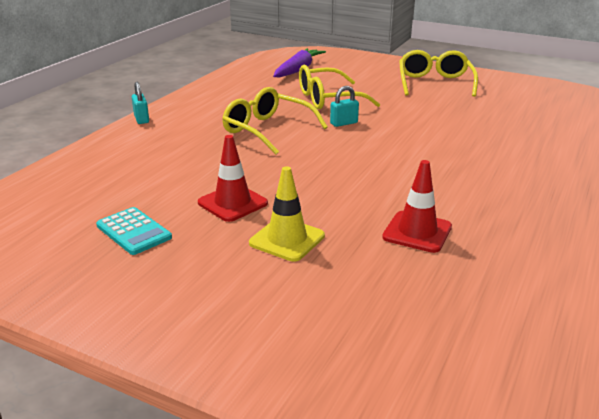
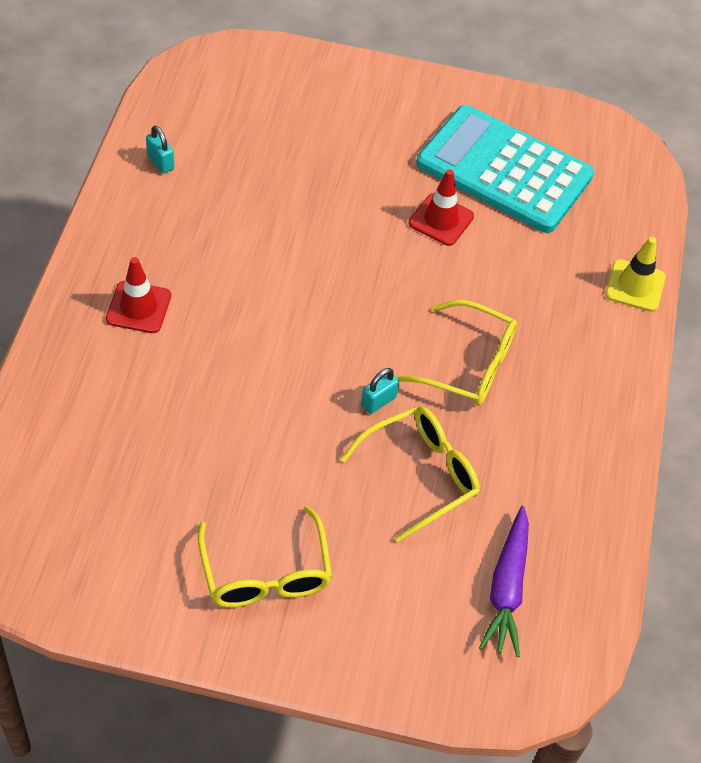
camera: 160 degrees right, 25 degrees up
(134, 231) = (504, 170): turquoise calculator -> turquoise calculator, size x2.46
(141, 119) = (638, 365): turquoise padlock -> turquoise padlock (160, 162)
(287, 239) = (373, 180): yellow traffic cone -> yellow traffic cone (635, 286)
(417, 232) = (264, 206): red traffic cone -> red traffic cone (138, 307)

